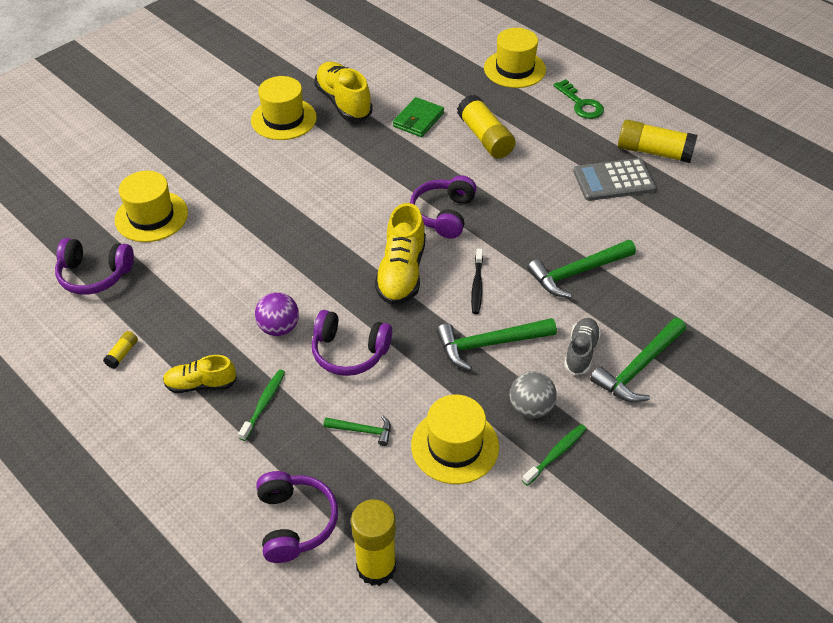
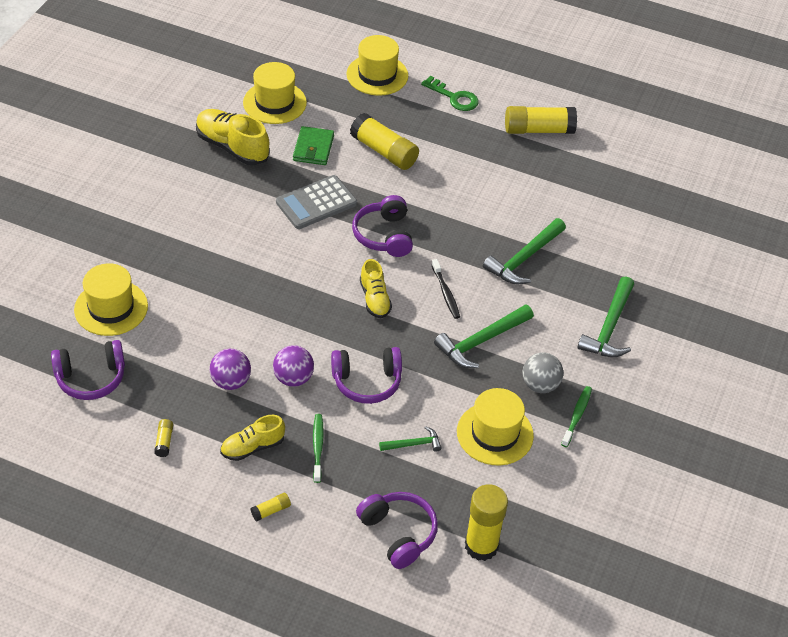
camera: 25 degrees left, 0 degrees up
(181, 455) = (271, 510): none -> yellow glue stick
(218, 314) = (231, 381): none -> purple ball
(283, 119) = (183, 178): yellow hat -> yellow hat (274, 103)
(401, 272) = (374, 299): yellow shoe -> yellow shoe, size x0.62
(581, 352) = (558, 327): grey shoe -> none
(614, 180) = (516, 166): grey calculator -> grey calculator (316, 203)

